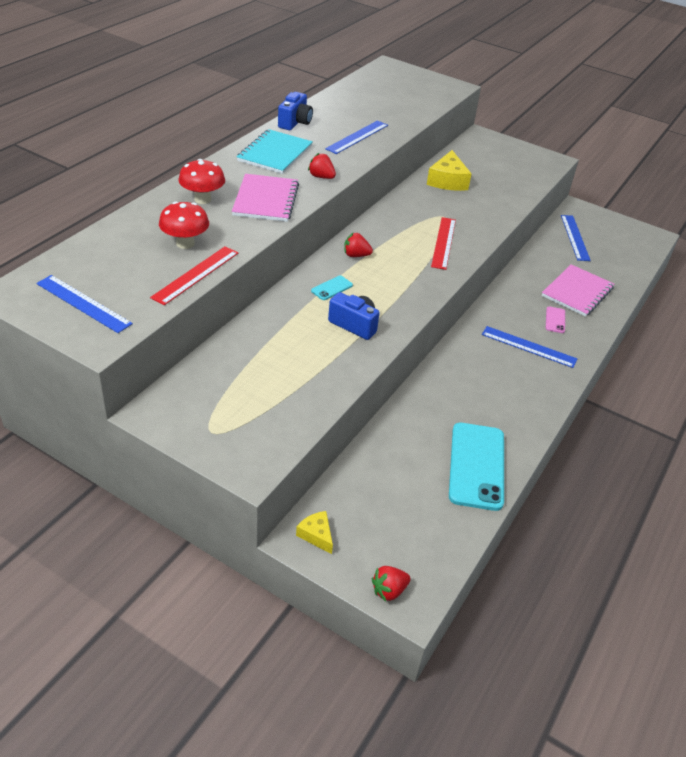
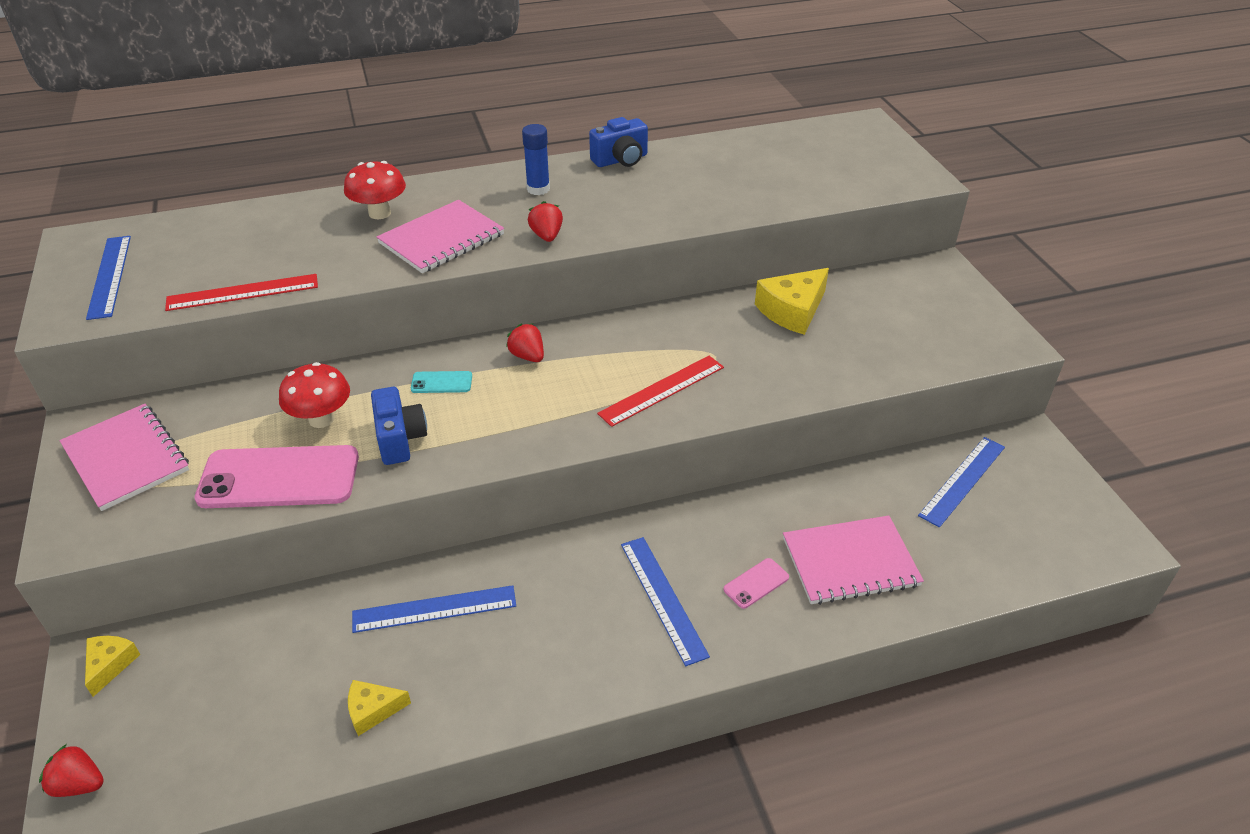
camera: 45 degrees right, 0 degrees up
(185, 243) = (287, 254): red mushroom -> red mushroom (321, 419)
(212, 414) = (126, 458): none -> pink notebook
(275, 153) = (538, 189): turquoise notebook -> blue glue stick
(321, 375) = (279, 478): none -> pink phone
(357, 137) = (671, 202): blue ruler -> blue ruler (434, 609)
(477, 466) = (373, 710): turquoise phone -> yellow cheese

